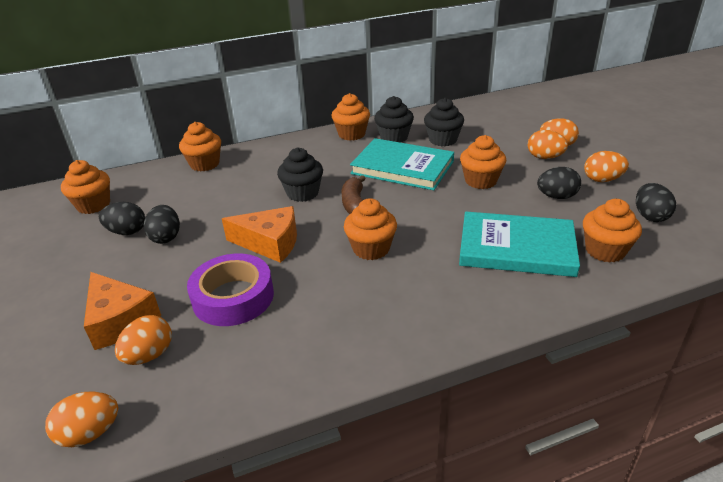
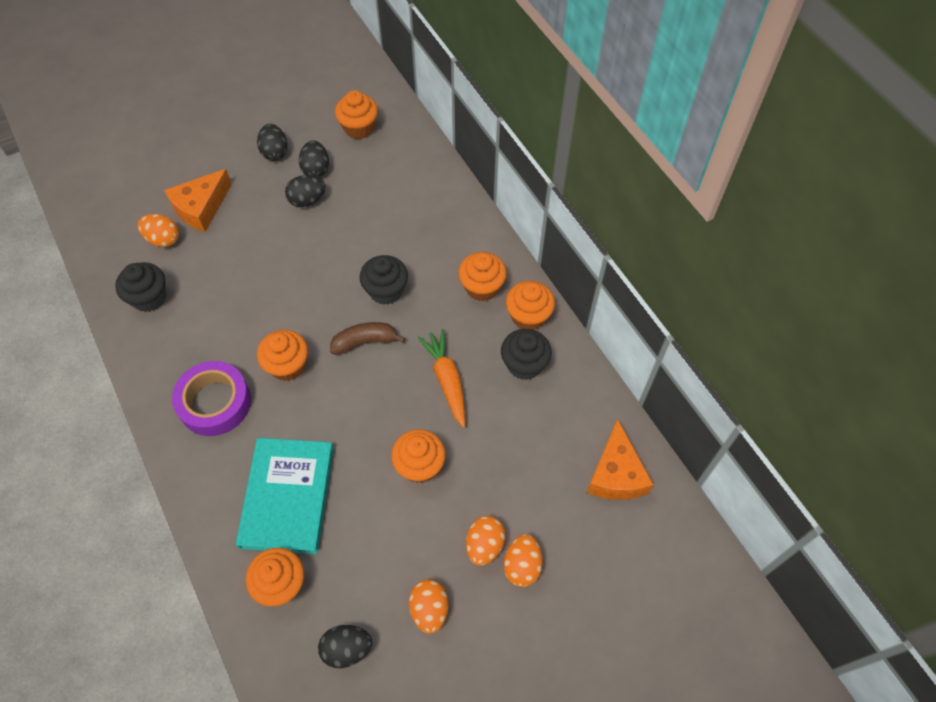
camera: 80 degrees right, 25 degrees up
(90, 433) = (99, 232): orange egg -> none
(205, 164) = (442, 189): orange cupcake -> orange cupcake (482, 287)
(233, 297) = (223, 273): purple tape -> purple tape (215, 402)
(270, 243) = (298, 281): orange cheese -> orange cheese (616, 474)
(402, 167) = (447, 380): turquoise book -> orange carrot
(443, 140) = (523, 422): black cupcake -> black cupcake (149, 298)
(556, 196) = (387, 548): black egg -> black egg (275, 152)

